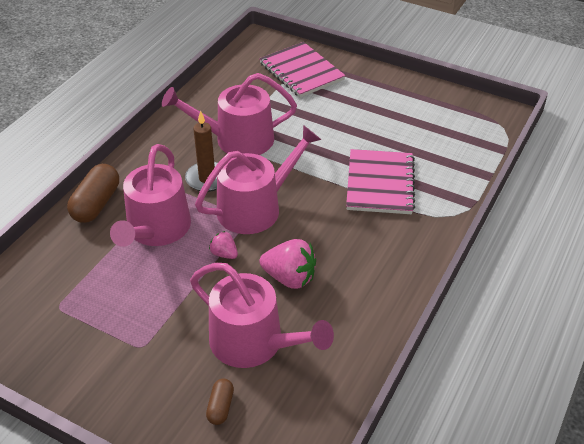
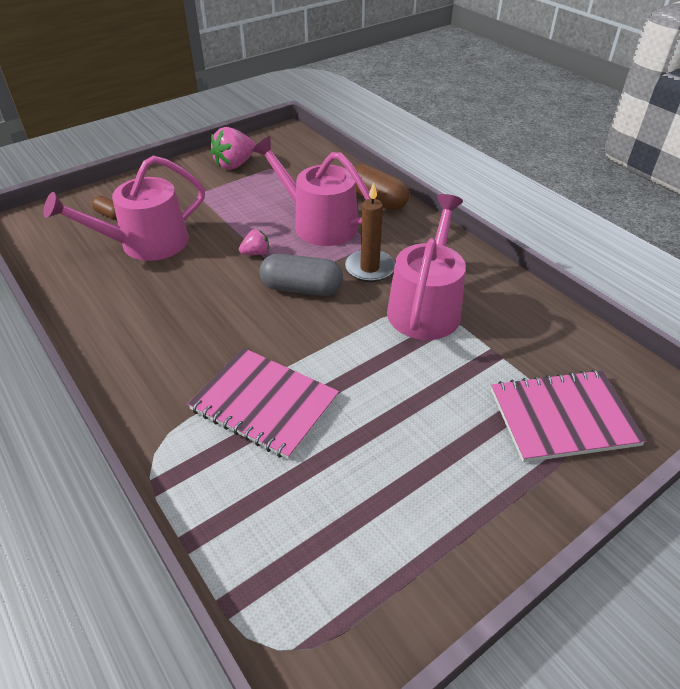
camera: 115 degrees right, 0 degrees up
(255, 207) = (301, 288): pink watering can -> grey capsule
(289, 278) = (191, 283): pink strawberry -> pink strawberry (235, 164)

